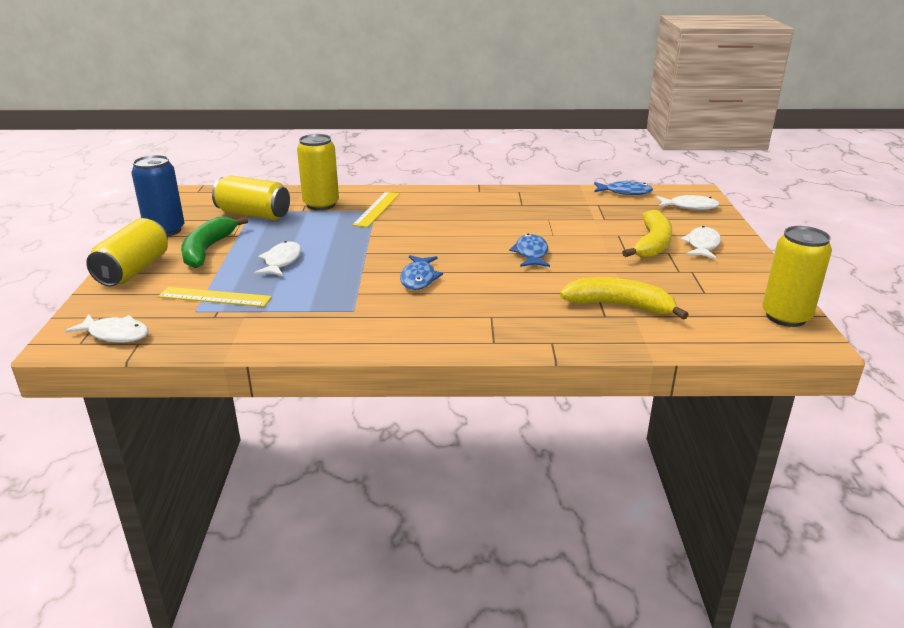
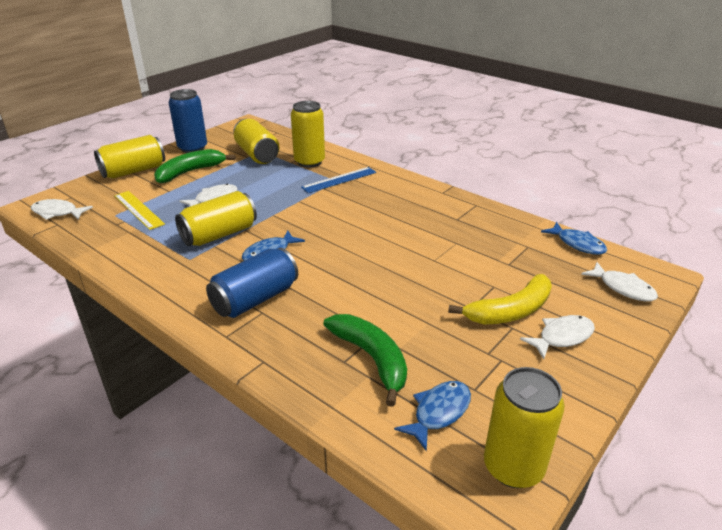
camera: 40 degrees right, 5 degrees up
(115, 334) = (57, 213): white fish -> white fish turned 135 degrees clockwise
(345, 283) = (219, 234): none -> yellow can
(377, 209) = (339, 180): yellow ruler -> blue ruler
(469, 311) = (255, 299): none -> blue can
(531, 253) = (385, 270): blue fish -> blue fish (439, 412)
(619, 306) = (372, 359): yellow banana -> green banana

